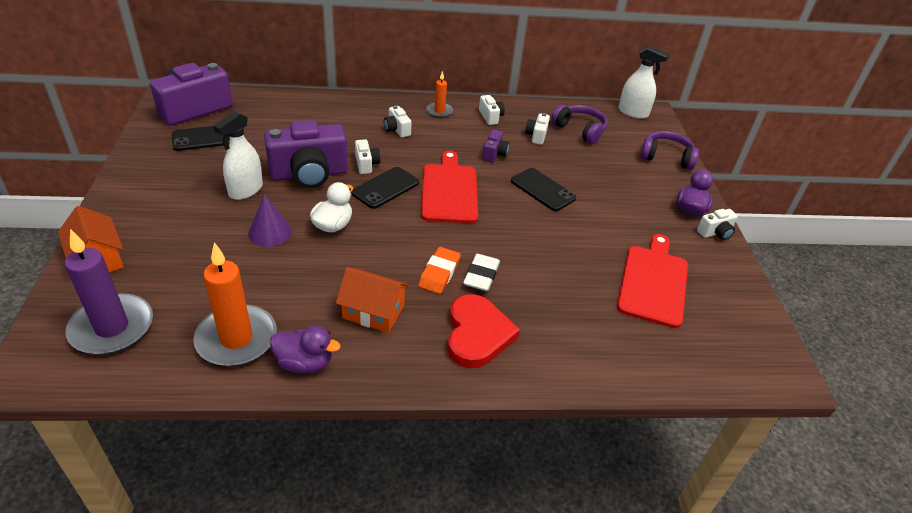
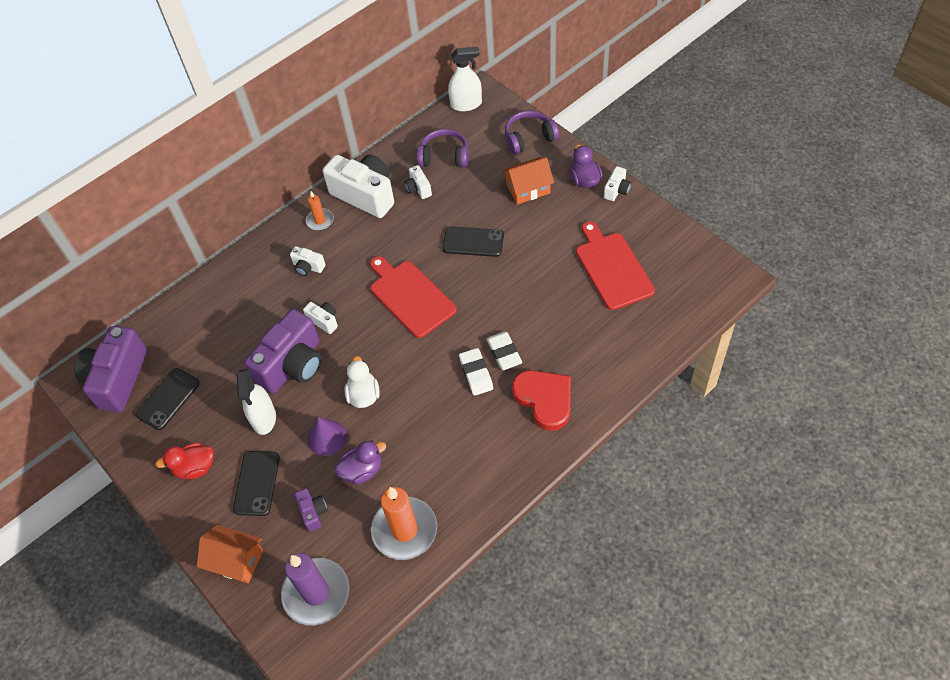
camera: 30 degrees left, 15 degrees up
(161, 185) = (195, 468): none -> red duck
(305, 363) = (465, 508): purple duck -> purple duck (362, 470)
(373, 312) = (466, 438): orange house -> orange house (528, 189)
(385, 188) = (363, 331): black phone -> black phone (256, 483)
(439, 273) = (476, 373): orange eraser -> white eraser
(490, 117) = (365, 195): white camera -> white camera, size x2.20
(494, 154) = (406, 233): purple camera -> purple camera (313, 512)

